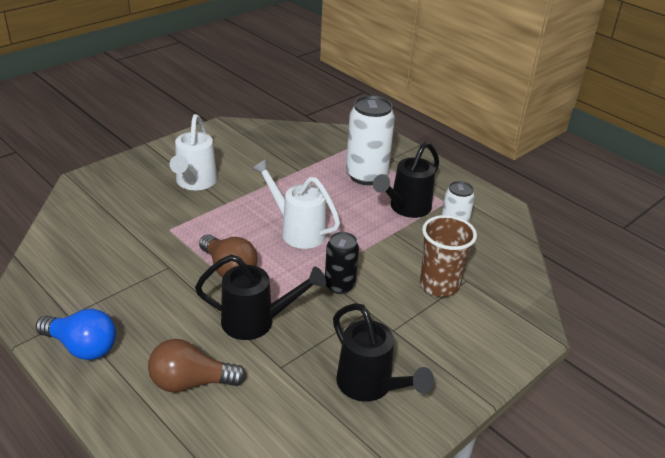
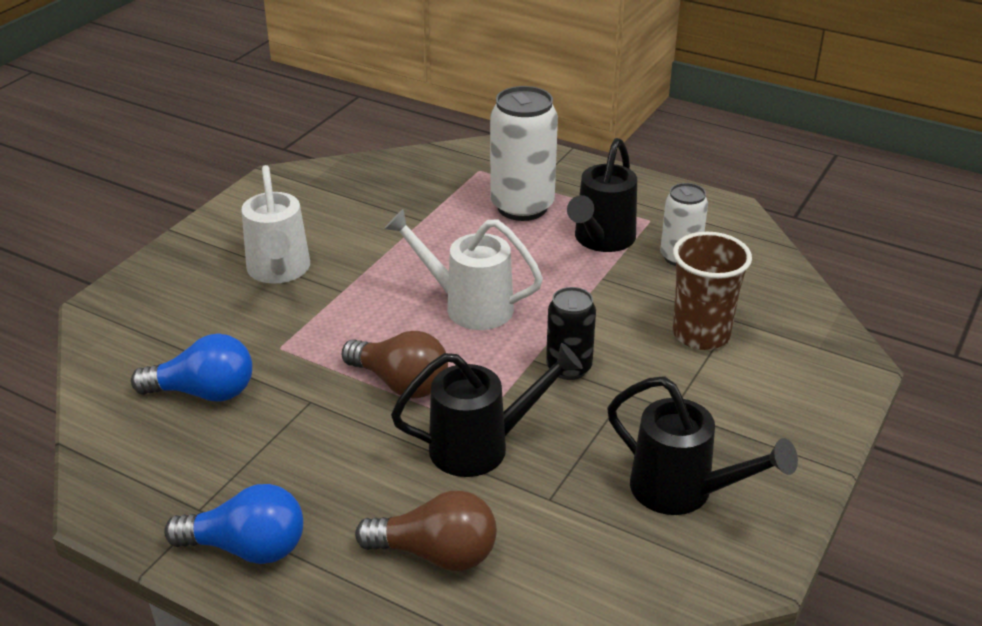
camera: 15 degrees left, 0 degrees up
(110, 246) = (204, 392): none -> blue light bulb
(191, 382) = (436, 554): brown light bulb -> brown light bulb turned 150 degrees counterclockwise

